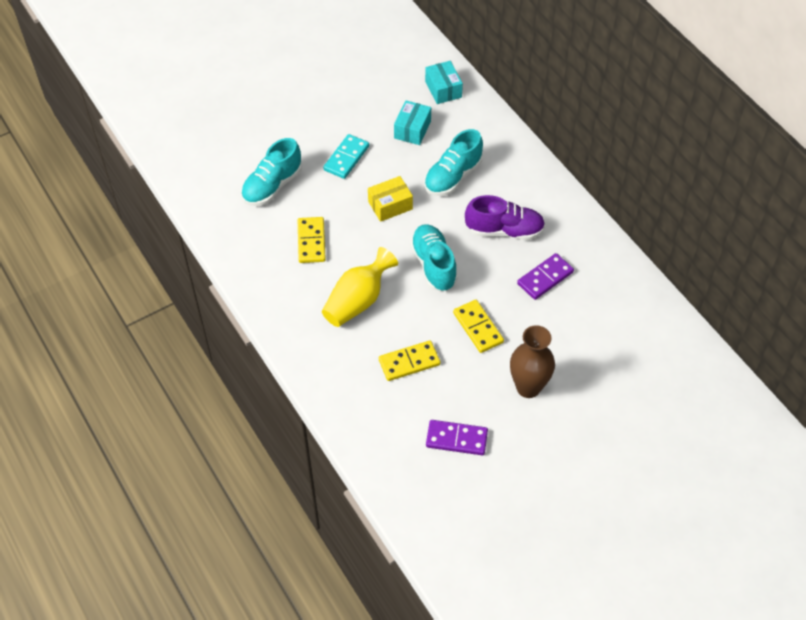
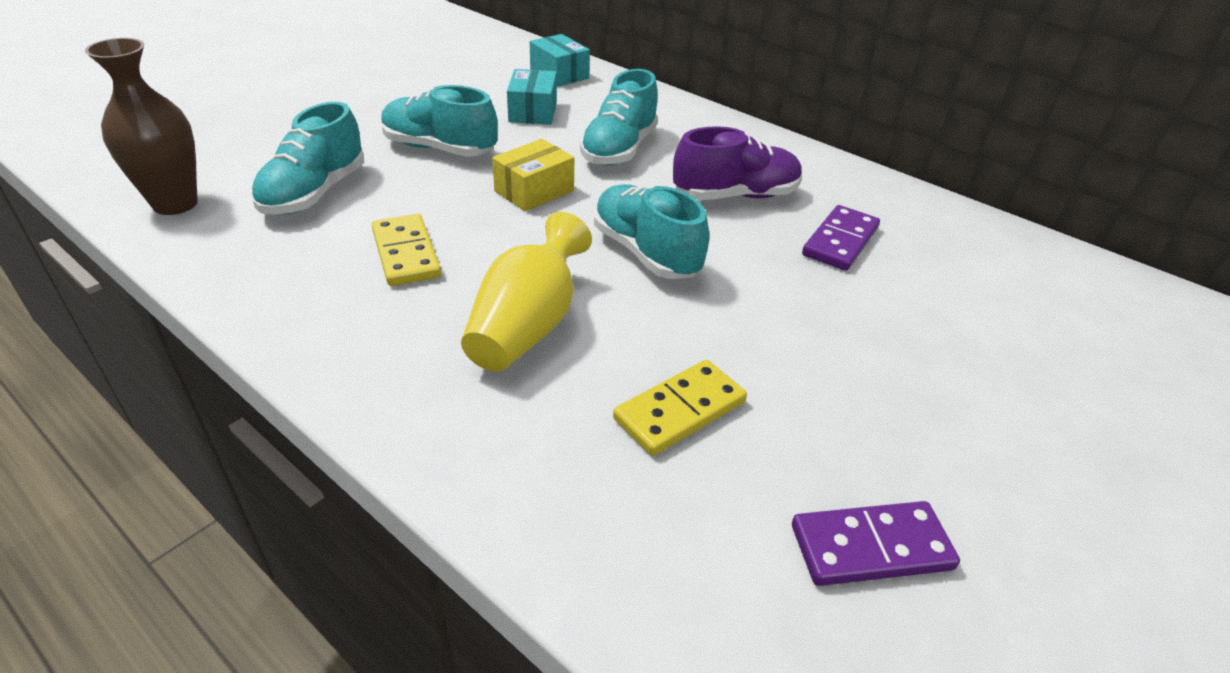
camera: 20 degrees left, 15 degrees down
(346, 158) = (439, 149): turquoise domino -> turquoise shoe
(478, 328) = (778, 327): yellow domino -> none
(528, 387) = (939, 406): brown vase -> brown vase (175, 204)

